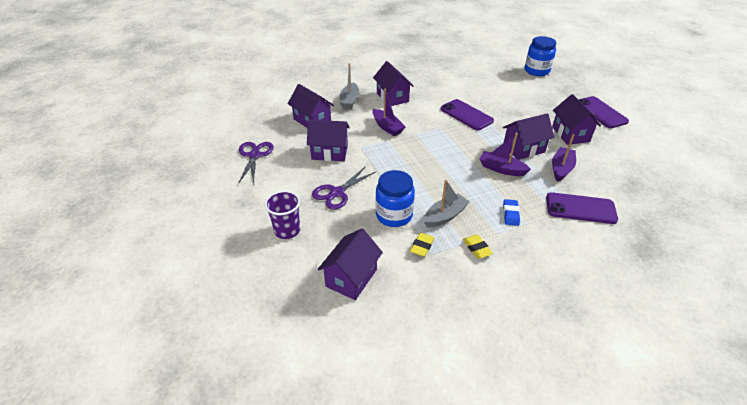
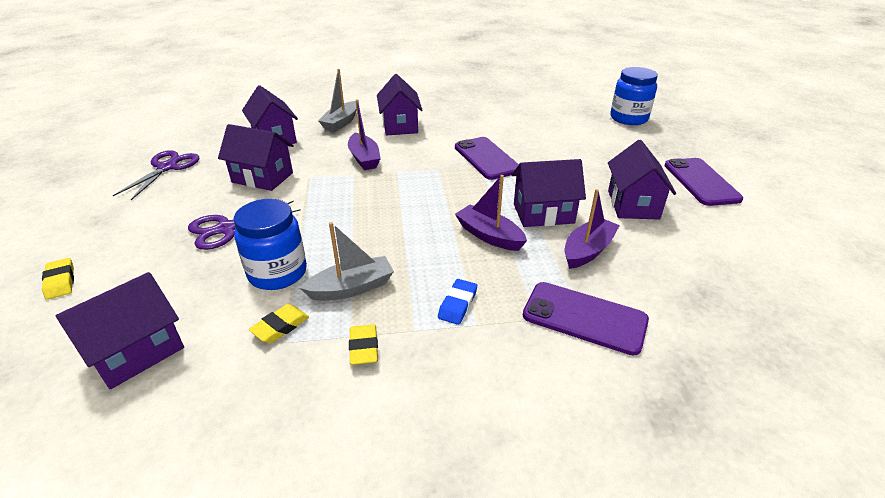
camera: 15 degrees right, 5 degrees down
(260, 247) = (60, 281): none -> yellow eraser
(287, 230) = (115, 266): purple cup -> none

